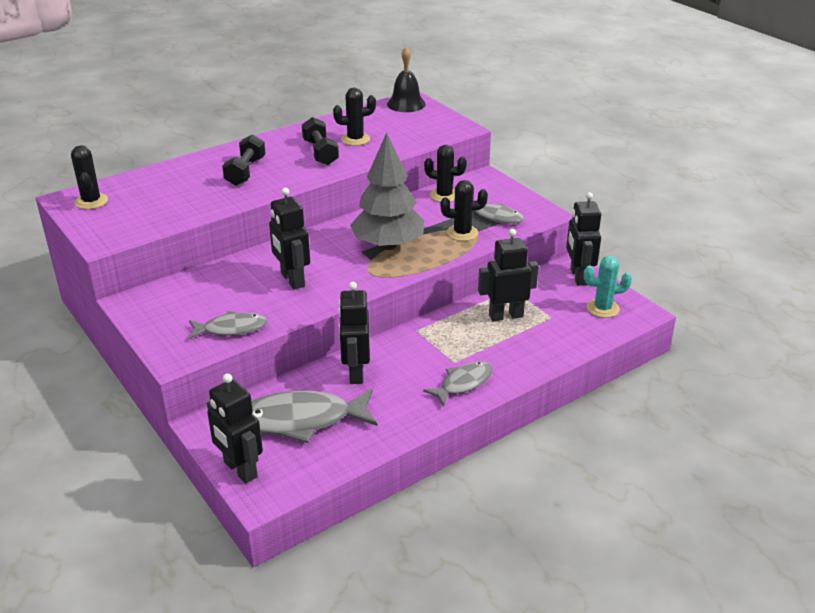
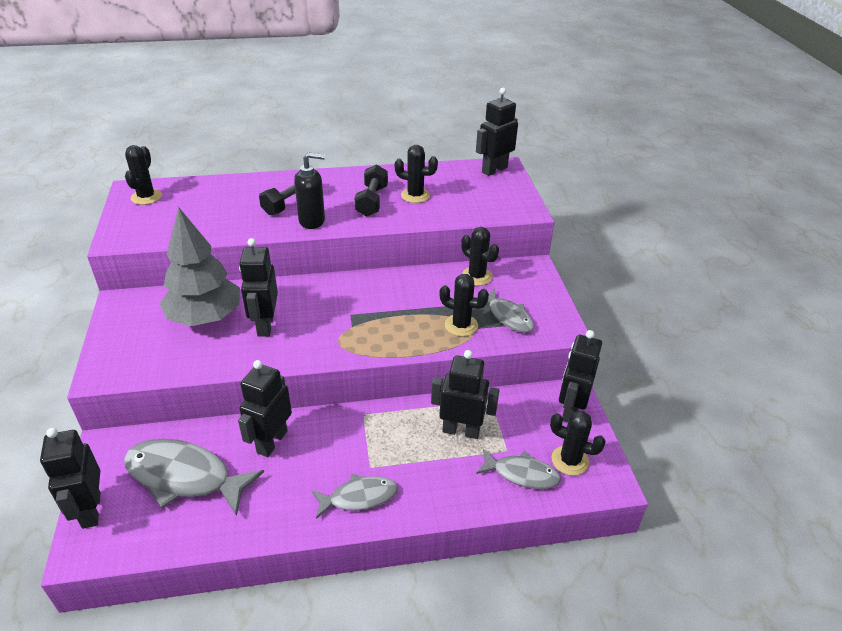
camera: 25 degrees right, 5 degrees up
(231, 329) = (171, 360): grey fish -> grey fish (522, 474)
(281, 180) = (312, 221): none -> black soap dispenser
(388, 245) = (380, 316): grey tree -> grey tree (205, 317)
(406, 104) = (494, 170): black bell -> black robot
(603, 308) = (570, 460): turquoise cactus -> black cactus

